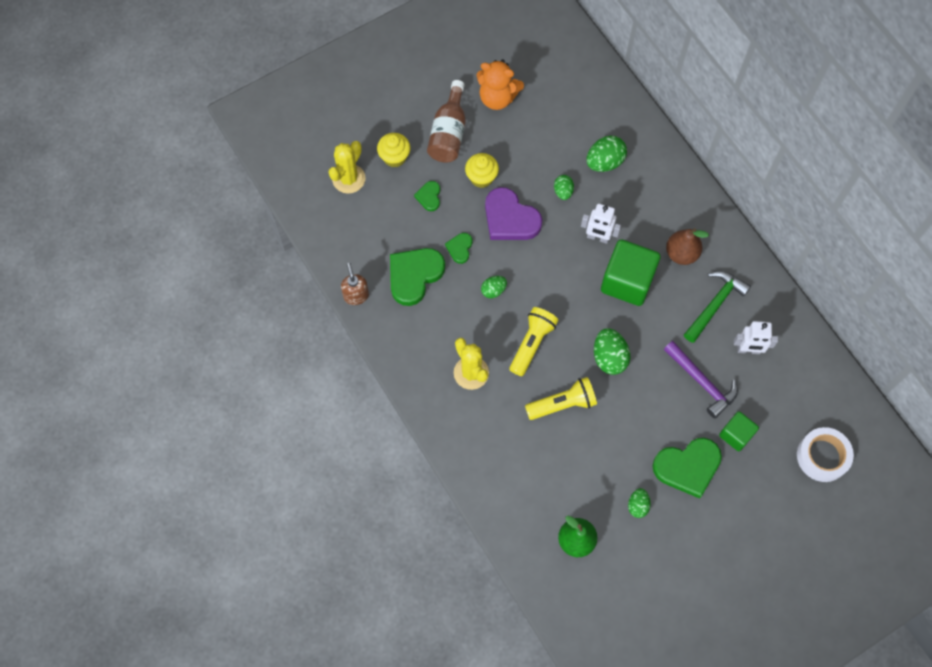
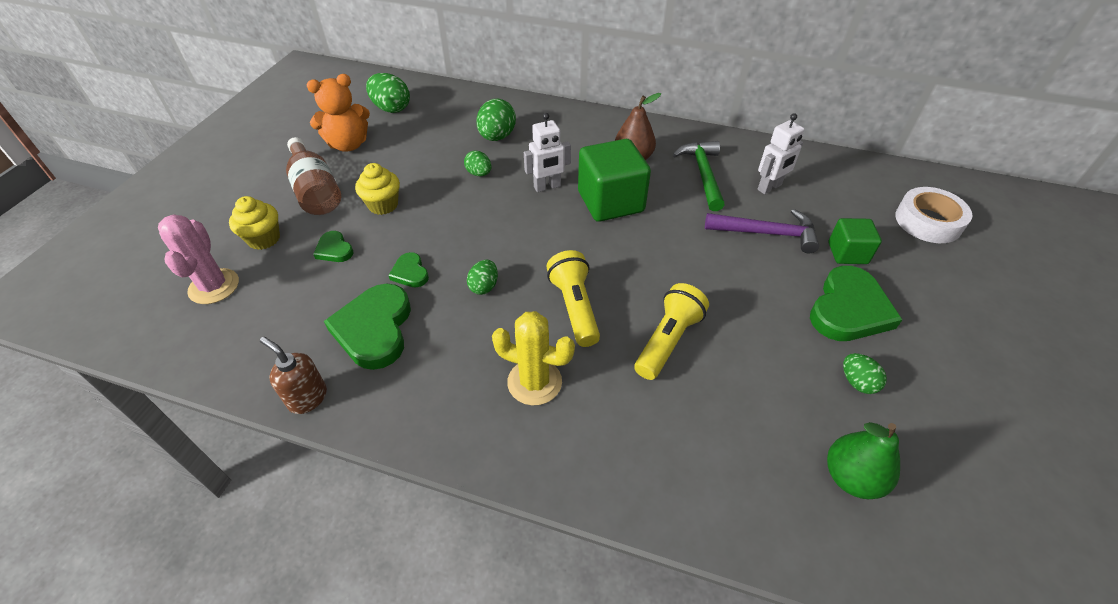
camera: 40 degrees left, 20 degrees down
(348, 179) = (214, 286): yellow cactus -> pink cactus
(510, 218) = (444, 219): purple heart -> none
(609, 357) = (664, 268): green egg -> green egg (391, 108)

